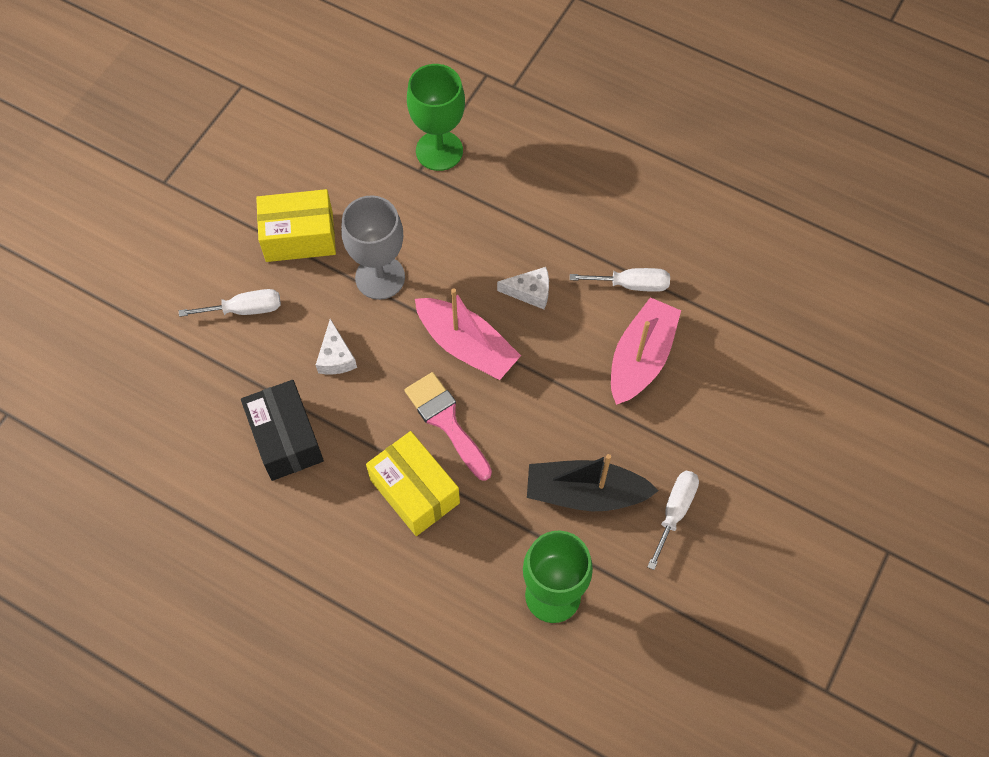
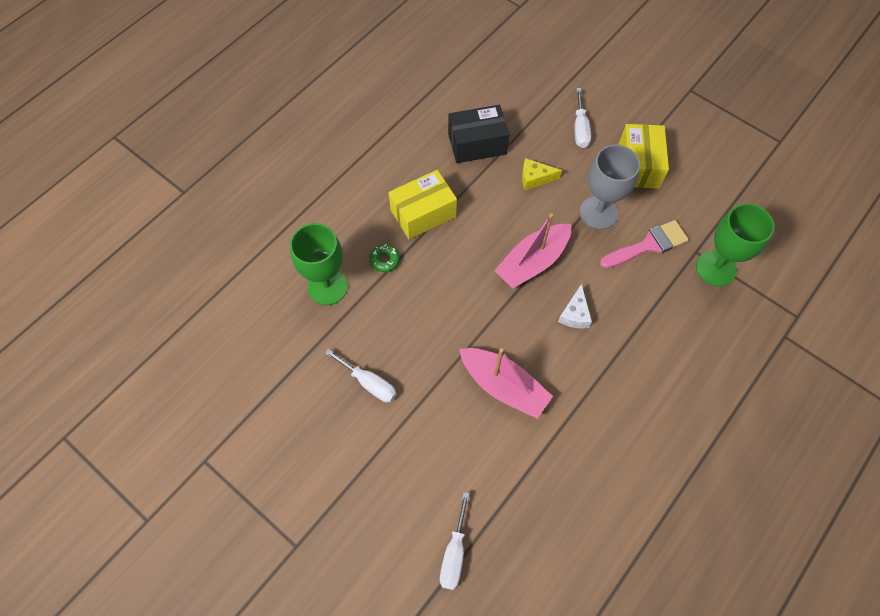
camera: 100 degrees right, 0 degrees up
(336, 357) = (535, 178): white cheese -> yellow cheese
(446, 421) = (472, 240): pink brush -> pink brush (648, 245)
(497, 528) = (385, 260): none -> green donut
(585, 493) = (398, 322): black boat -> none
(631, 284) = (574, 393): white screwdriver -> white screwdriver (454, 553)

